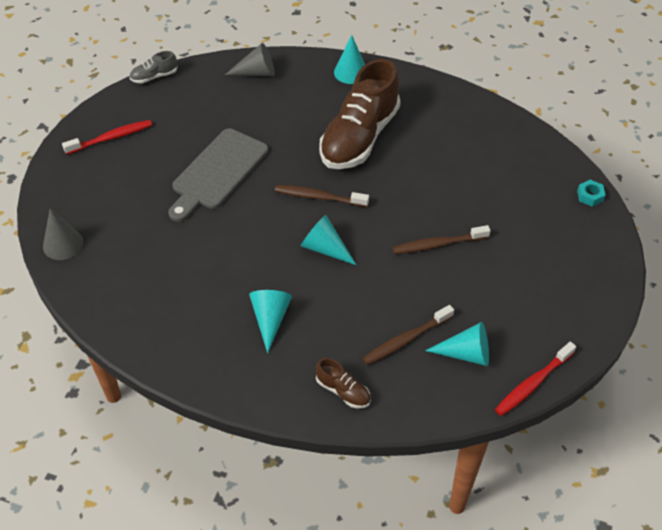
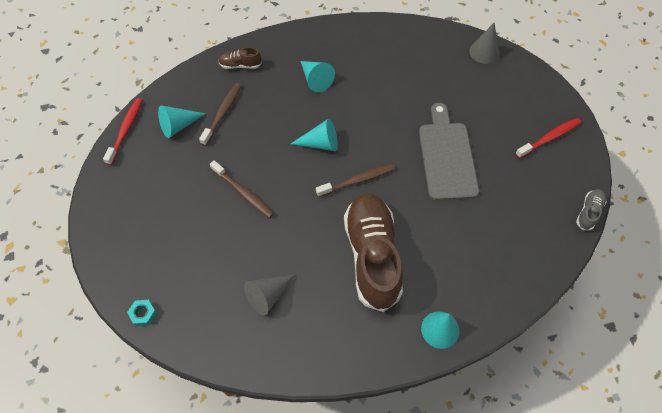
camera: 145 degrees right, 10 degrees up
(111, 138) = (549, 138): red toothbrush -> red toothbrush turned 150 degrees counterclockwise
(256, 72) = (517, 272): grey cone -> grey cone (268, 295)
(438, 244) = (243, 193): brown toothbrush -> brown toothbrush turned 90 degrees clockwise

